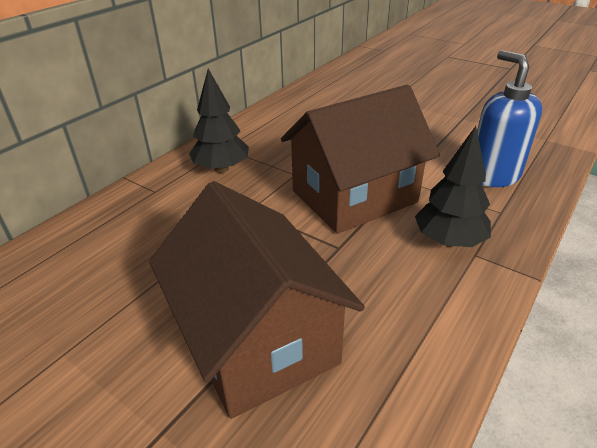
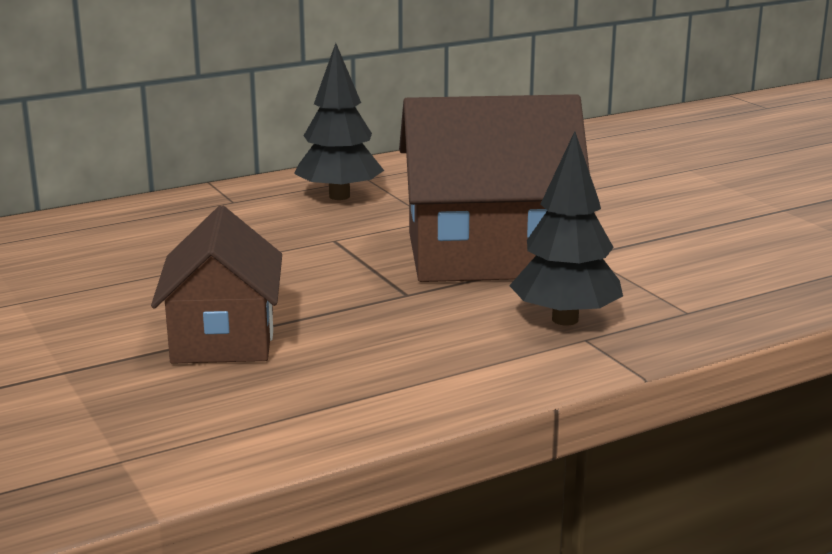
camera: 25 degrees right, 15 degrees down
(257, 338) = (223, 337): brown house -> brown house, size x0.63
(493, 176) = (733, 276): blue soap dispenser -> none

